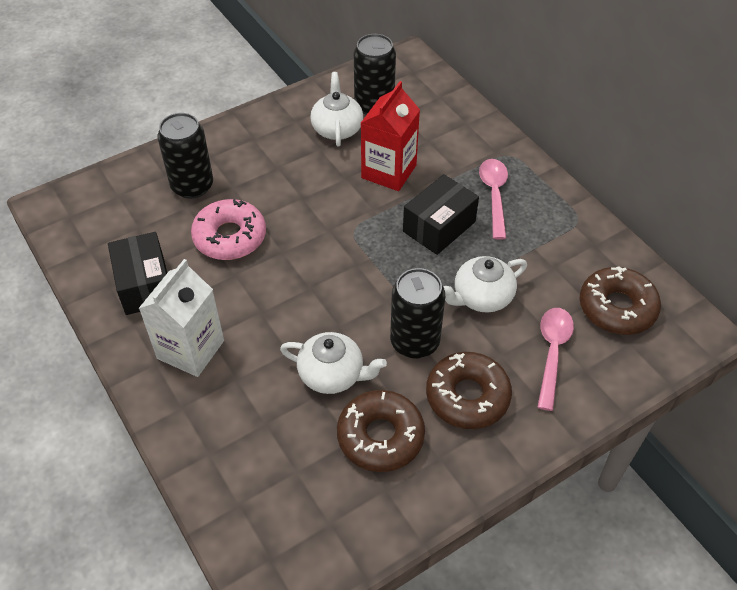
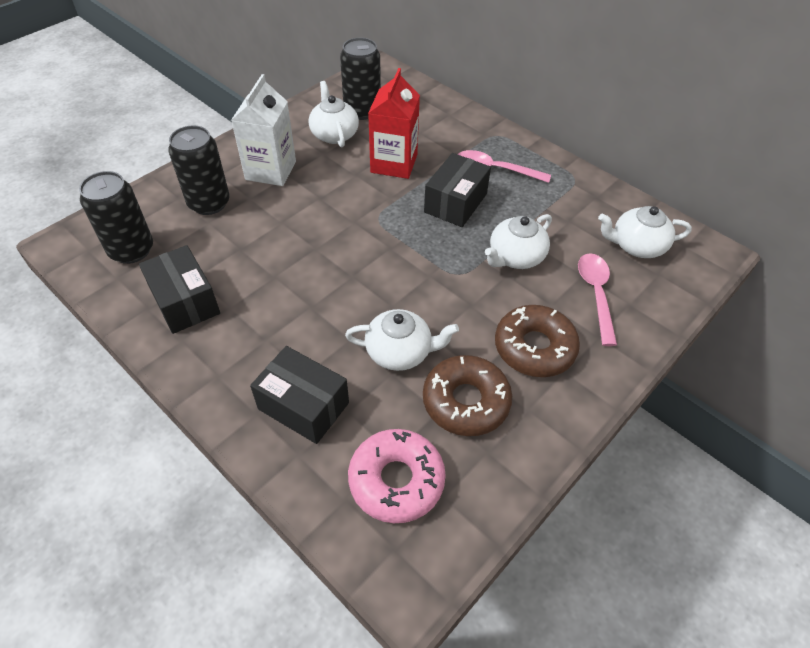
camera: 15 degrees left, 0 degrees up
(190, 349) = (250, 355): white carton -> white carton (271, 170)
(226, 409) = (303, 406): none -> black box
(230, 237) = (260, 243): pink donut -> pink donut (396, 480)
(414, 342) = (468, 307): black can -> black can (131, 250)
(494, 195) = (495, 170): pink spoon -> pink spoon turned 60 degrees counterclockwise
(617, 308) = (636, 246): brown donut -> white teapot

